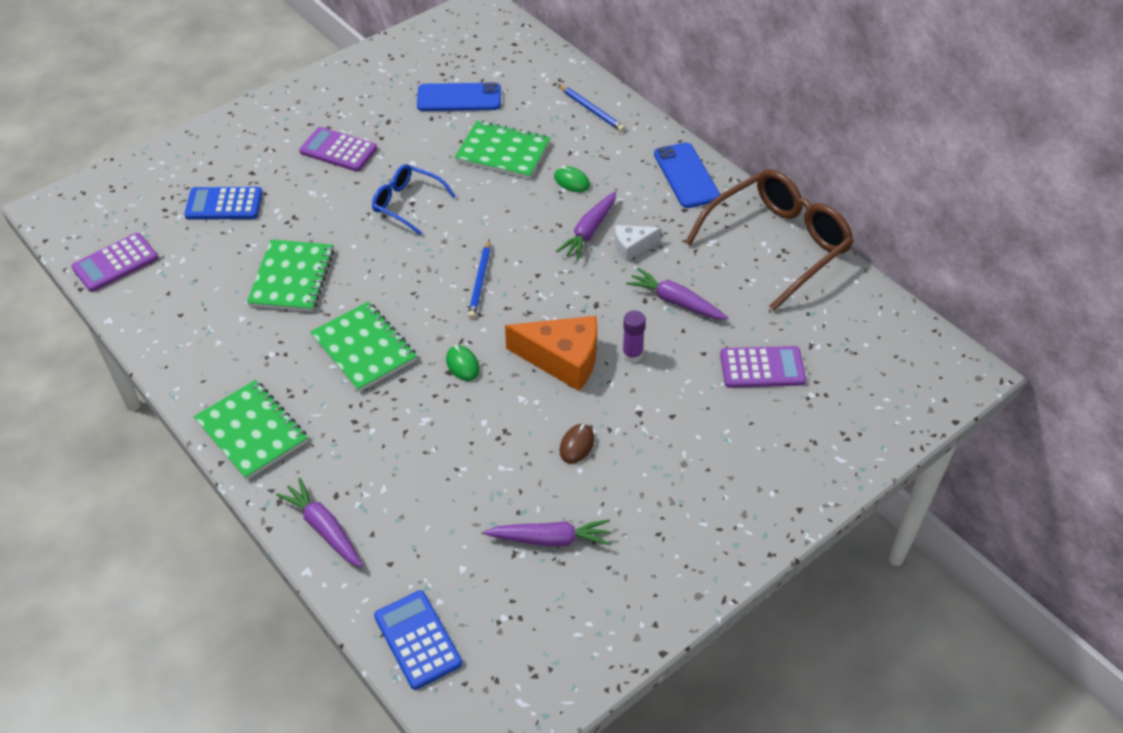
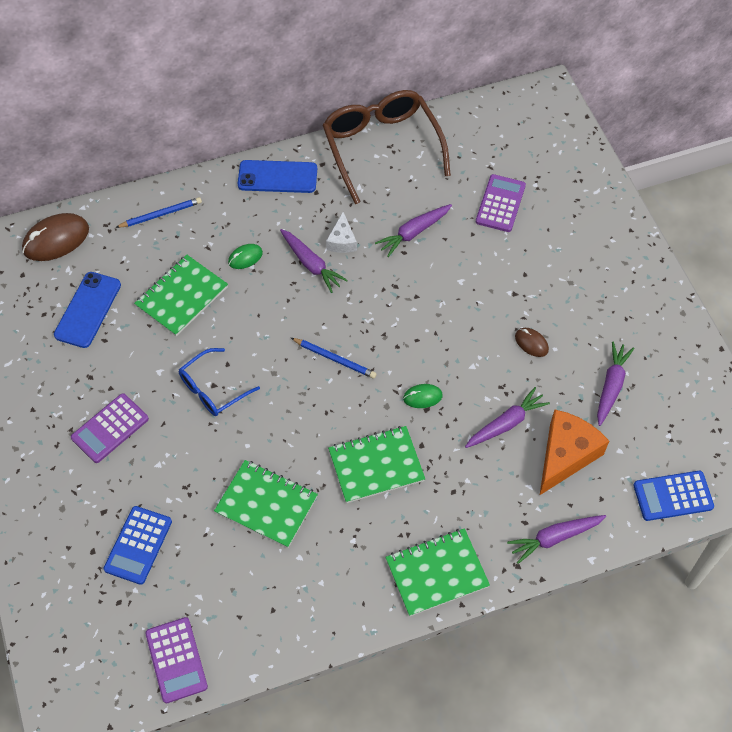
camera: 70 degrees left, 10 degrees up
(457, 447) = (506, 424): none -> purple carrot
(526, 55) = (56, 240): none -> brown mouse
(563, 360) = (444, 326): orange cheese -> orange cheese (565, 455)
(632, 354) = (456, 279): purple glue stick -> none

